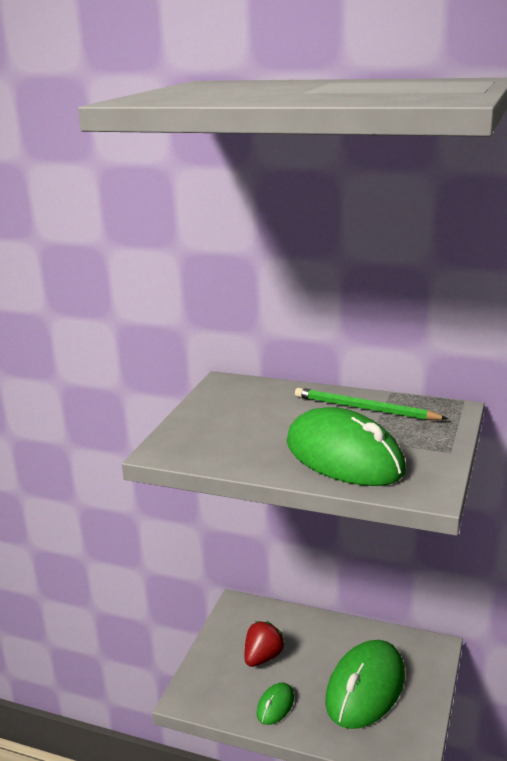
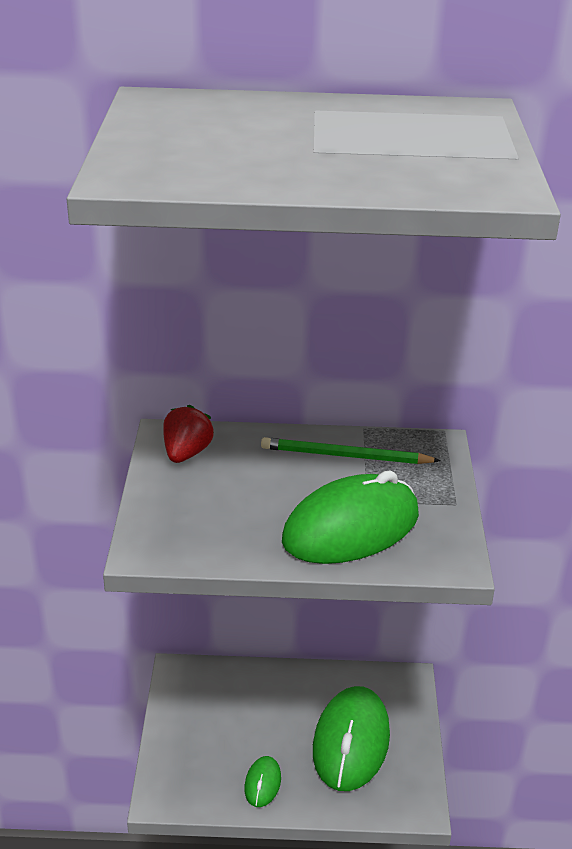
camera: 20 degrees left, 10 degrees up
(263, 657) = (230, 730): red strawberry -> red strawberry (186, 453)
(344, 457) = (351, 528): green mouse -> green mouse turned 60 degrees counterclockwise

